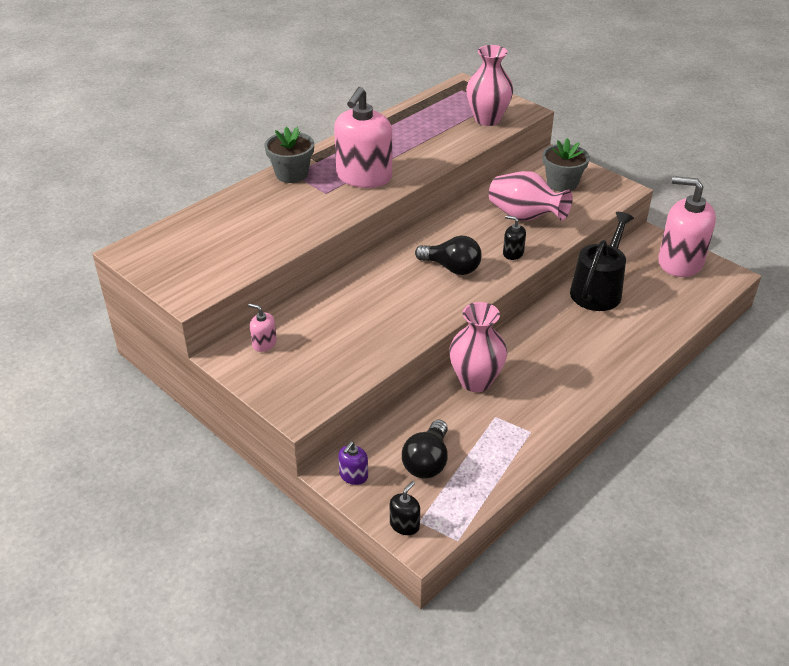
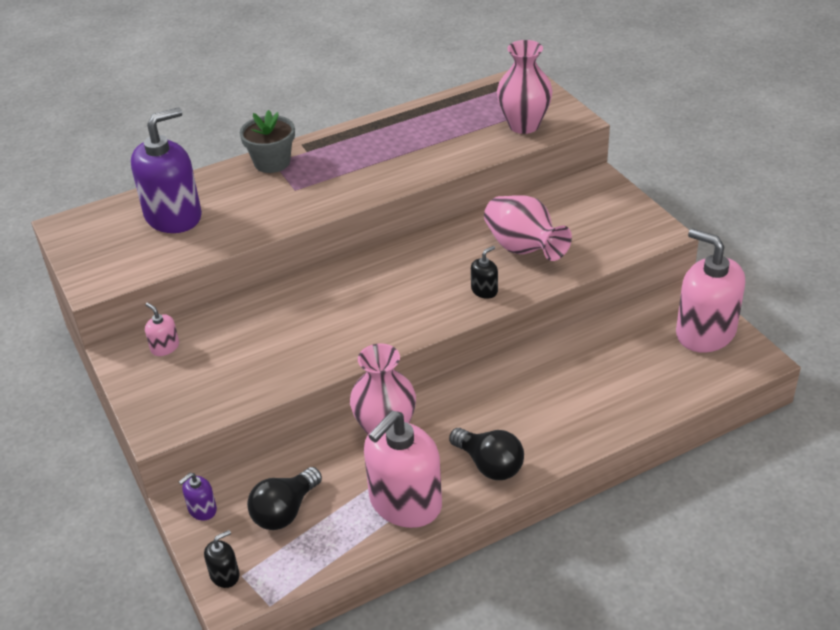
camera: 20 degrees right, 0 degrees up
(229, 229) = (173, 216): none -> purple soap dispenser
(364, 177) = (346, 176): pink soap dispenser -> pink soap dispenser (405, 502)
(452, 268) = (406, 296): black light bulb -> black light bulb (489, 465)
(513, 253) = (484, 290): black soap dispenser -> black soap dispenser turned 90 degrees clockwise
(562, 183) = (591, 214): grey flower pot -> none
(598, 290) = (585, 350): black watering can -> none

